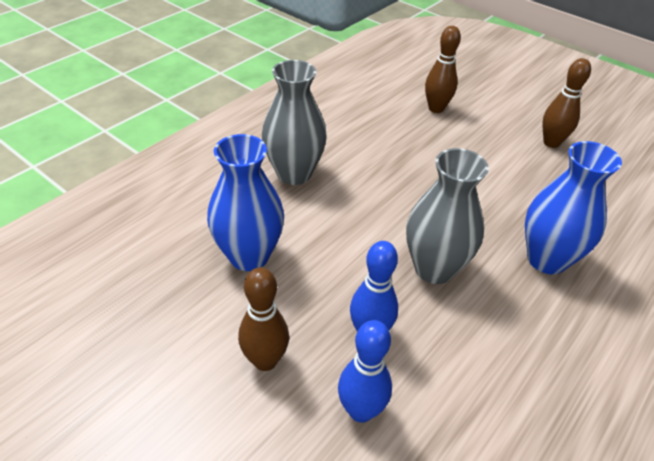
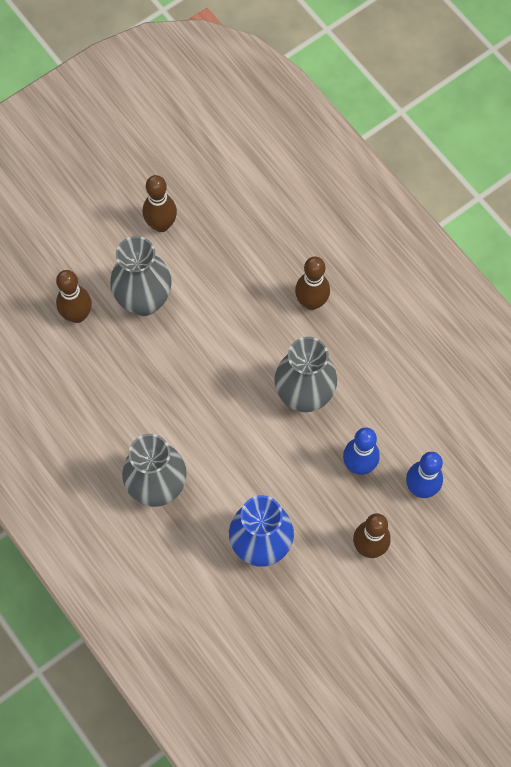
camera: 75 degrees left, 25 degrees up
(472, 142) = (144, 300): none -> grey vase
(546, 259) = (311, 302): blue vase -> brown bowling pin

